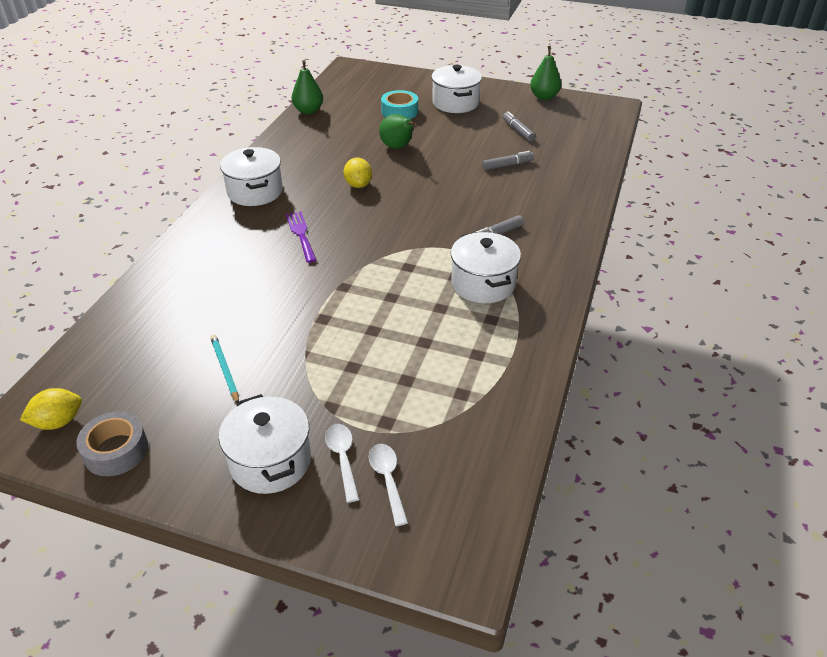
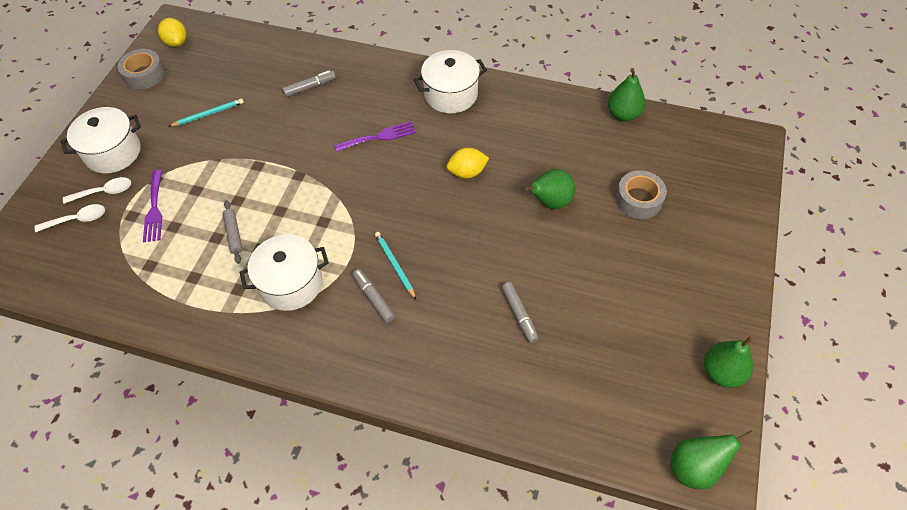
camera: 90 degrees right, 15 degrees up
(378, 401) = (154, 209): none -> purple fork
(399, 112) = (638, 200): turquoise tape -> grey tape
(420, 328) = (234, 234): none -> grey rolling pin
(455, 103) = (676, 259): white pot -> none
(461, 223) = (394, 265): none -> turquoise pencil
(518, 130) = (611, 331): grey marker -> grey marker (310, 87)
(612, 111) = (695, 468): none -> green pear

